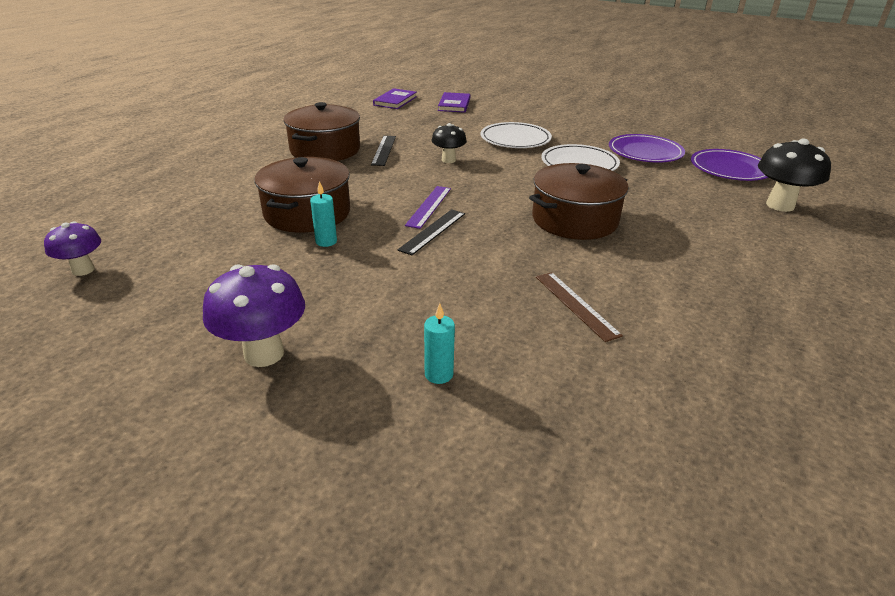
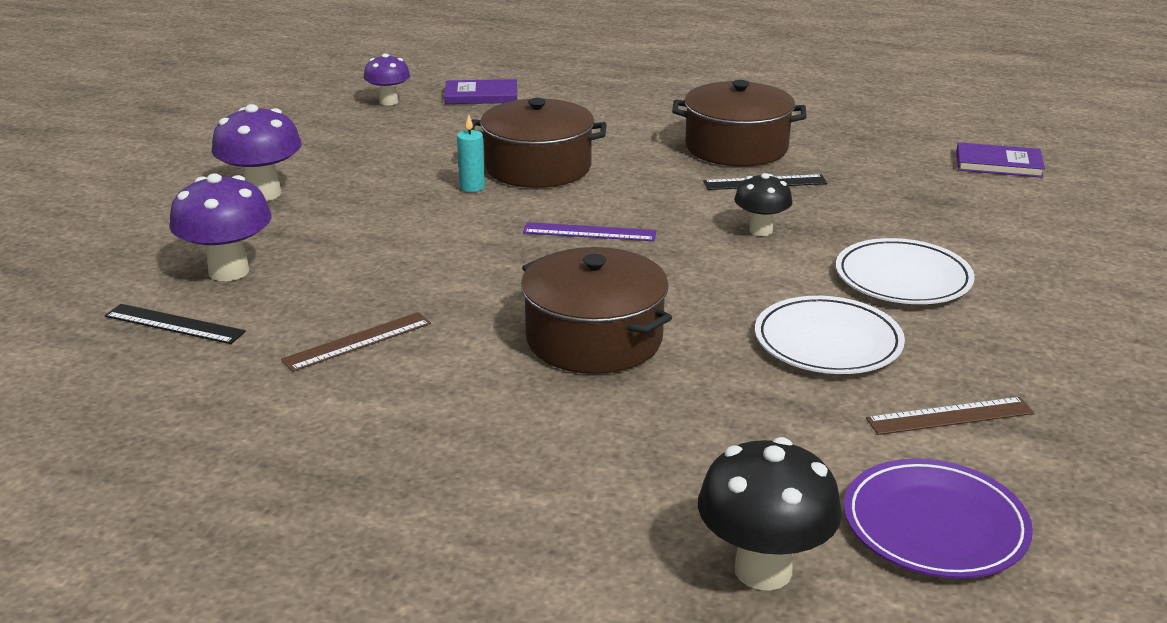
camera: 80 degrees right, 5 degrees down
(432, 231) = (518, 241): black ruler -> black ruler (174, 324)
(439, 374) = (229, 271): turquoise candle -> purple mushroom
(454, 104) = (1037, 212): purple book -> purple book (481, 95)
(645, 152) = (950, 416): purple plate -> brown ruler

